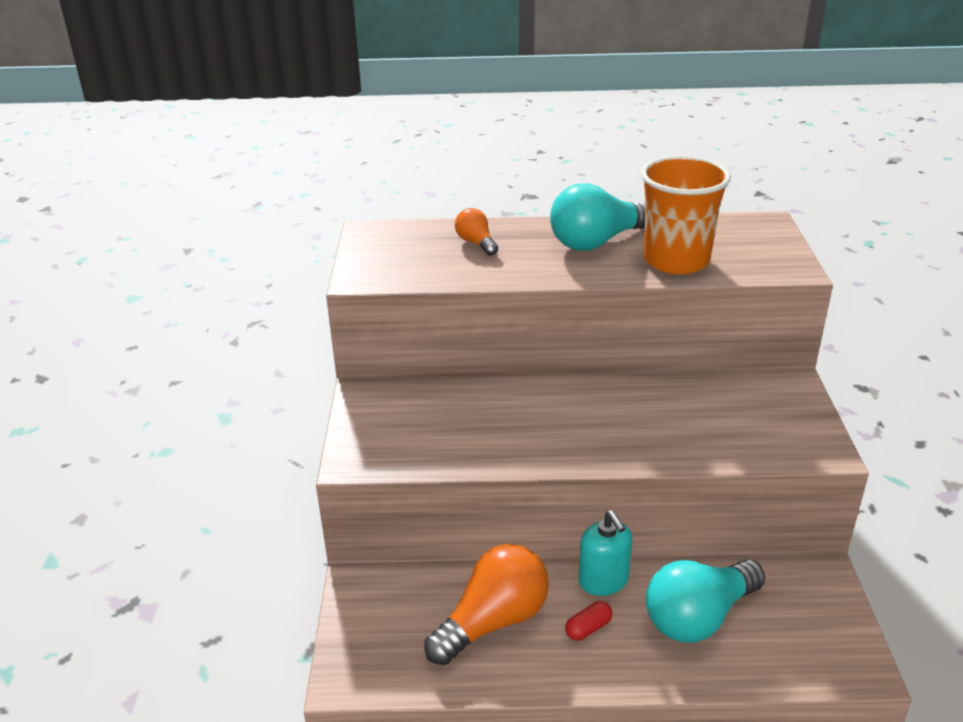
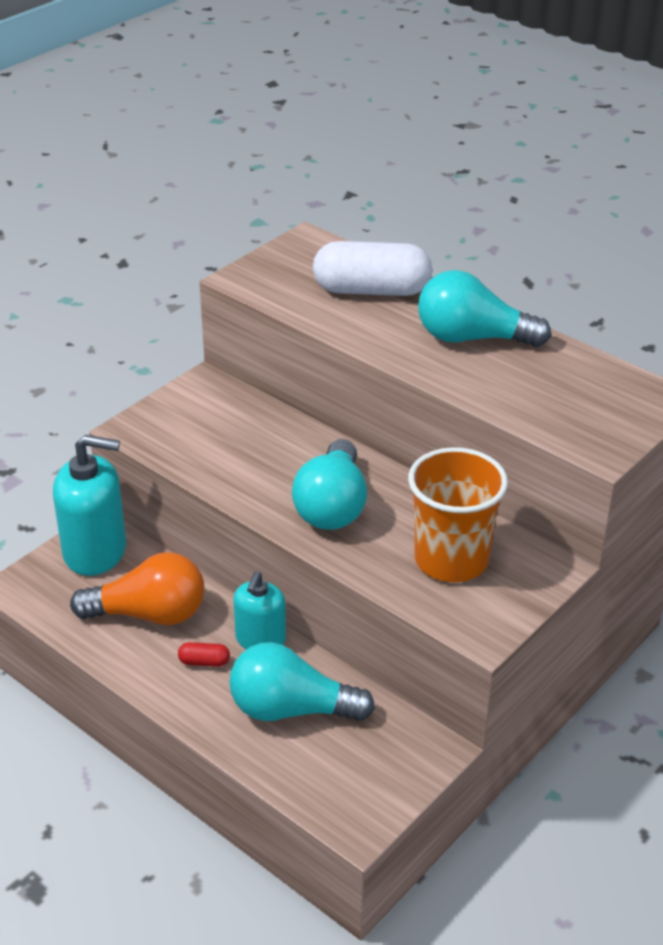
camera: 40 degrees right, 5 degrees up
(376, 601) = (95, 551): none -> turquoise soap dispenser
(476, 243) = (371, 290): orange light bulb -> white capsule
(598, 428) = (332, 506): none -> turquoise light bulb
(676, 261) = (509, 389): orange cup -> orange cup (451, 560)

